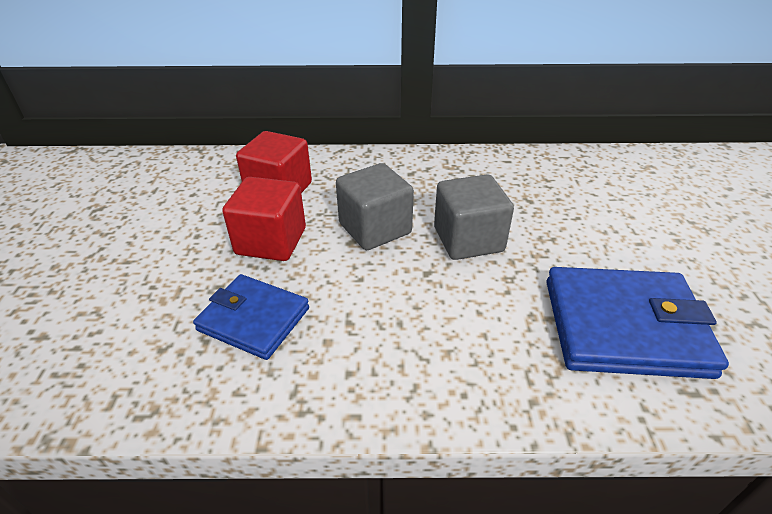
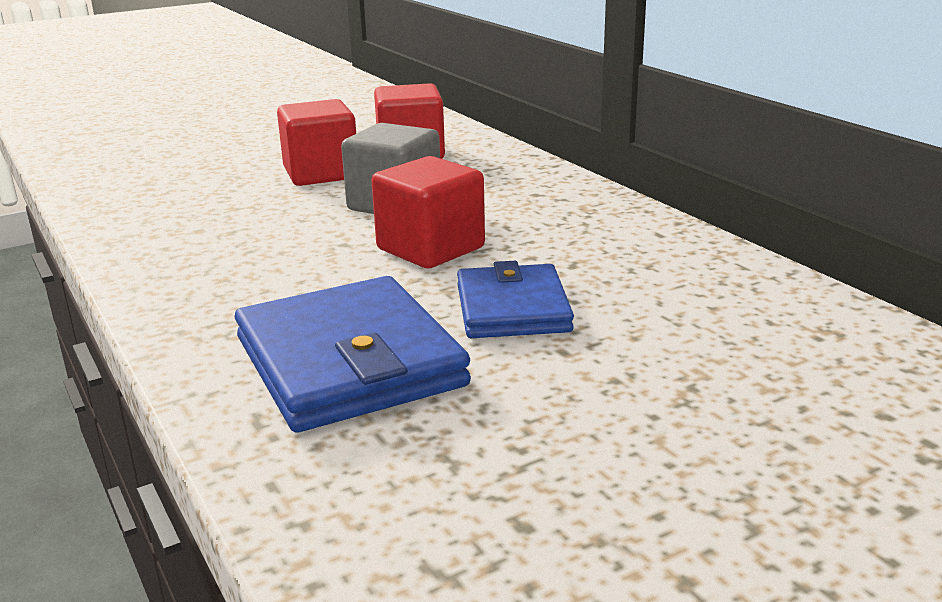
camera: 60 degrees right, 15 degrees down
(254, 319) = (205, 198): blue wallet -> blue wallet (512, 308)
(468, 239) = (430, 249): grey cube -> red cube

